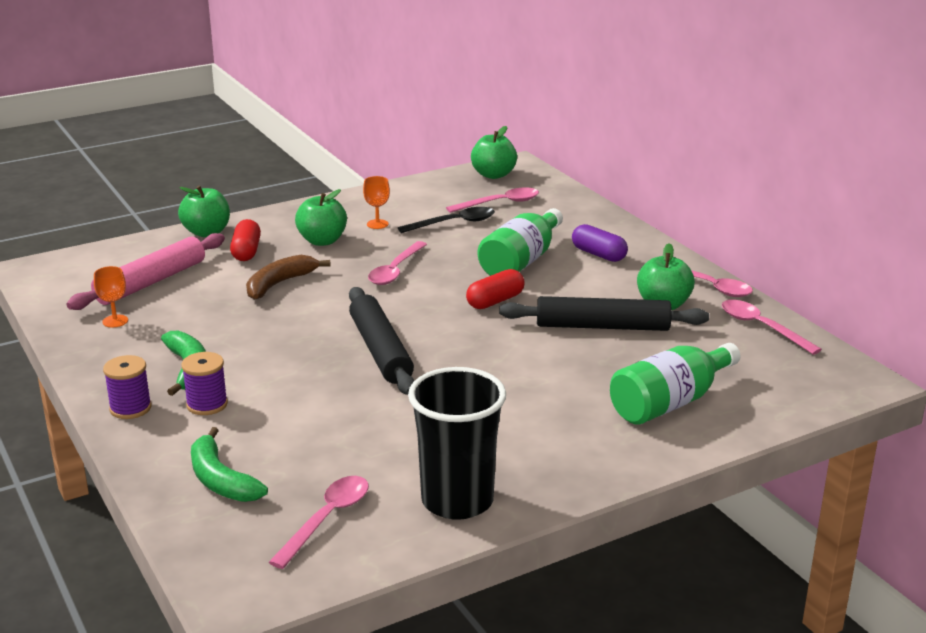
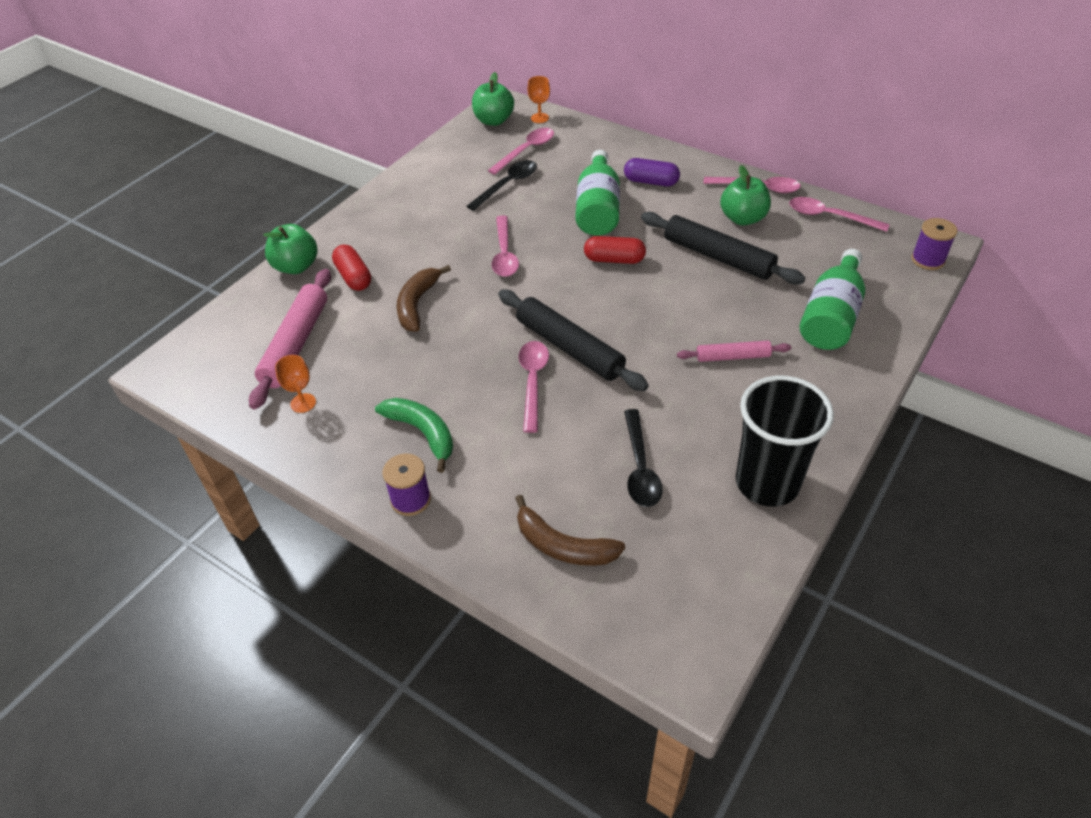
camera: 25 degrees left, 20 degrees up
(207, 404) = (475, 467): purple spool -> purple spool (927, 260)
(221, 480) = (563, 545): green banana -> brown banana
(322, 241) = (411, 242): green apple -> none
(327, 519) = (686, 548): pink spoon -> pink spoon (533, 382)
(349, 451) = (640, 467): none -> black spoon
(377, 224) = (443, 207): orange goblet -> orange goblet (539, 118)
(495, 301) = (614, 259): red capsule -> red capsule turned 75 degrees clockwise
(531, 402) = (733, 357): none -> pink rolling pin
(602, 326) = (718, 257): black rolling pin -> black rolling pin turned 60 degrees clockwise

